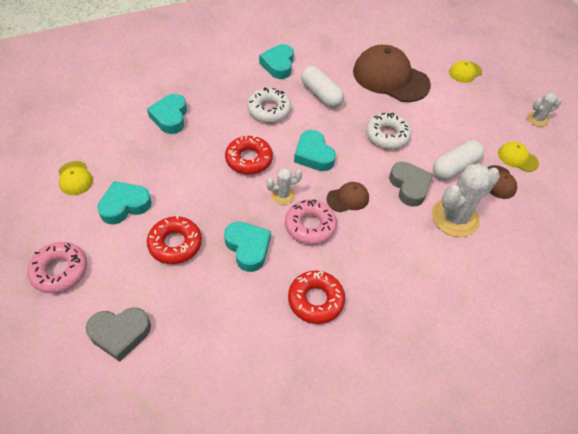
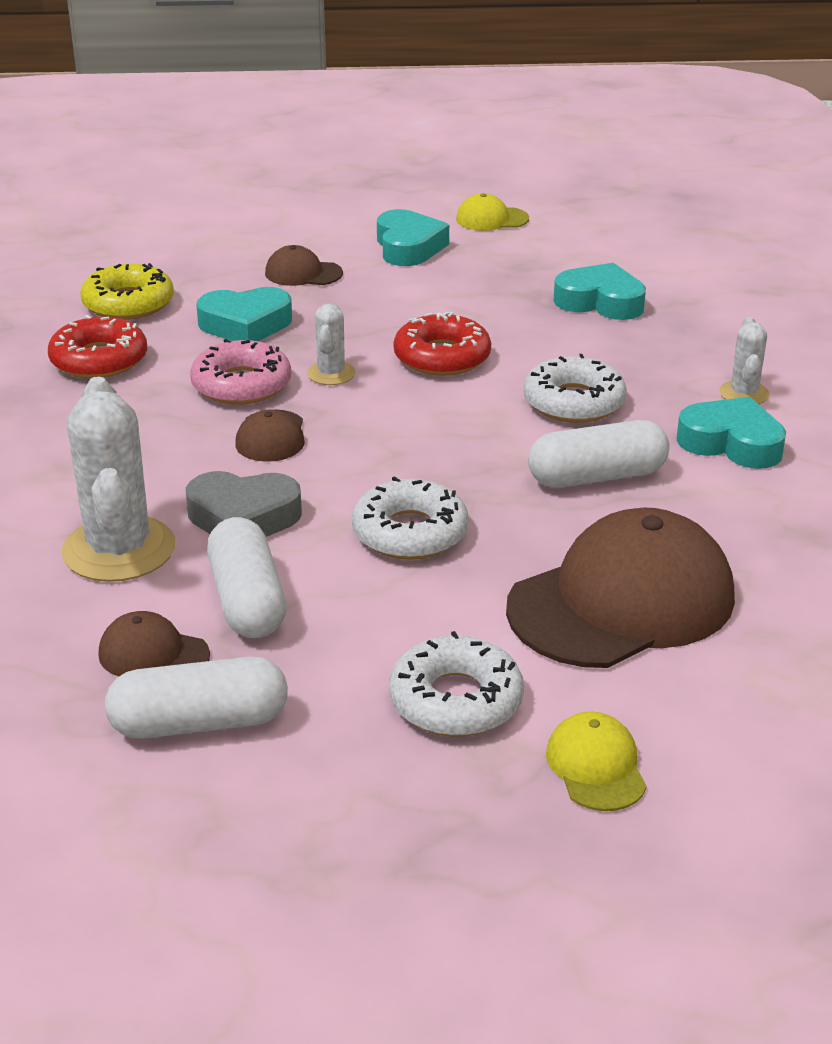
camera: 115 degrees right, 20 degrees down
(60, 271) = (323, 201): pink donut -> none
(120, 334) = (191, 226): grey heart -> none
(175, 244) = (303, 273): red donut -> brown cap
(245, 317) = (128, 303): none -> yellow donut
(313, 155) = (410, 425): turquoise heart -> none
(462, 104) = (456, 700): none -> white donut
(517, 158) = (199, 723): yellow cap -> white capsule
(537, 119) = (308, 842): white cactus -> white cactus (744, 393)

